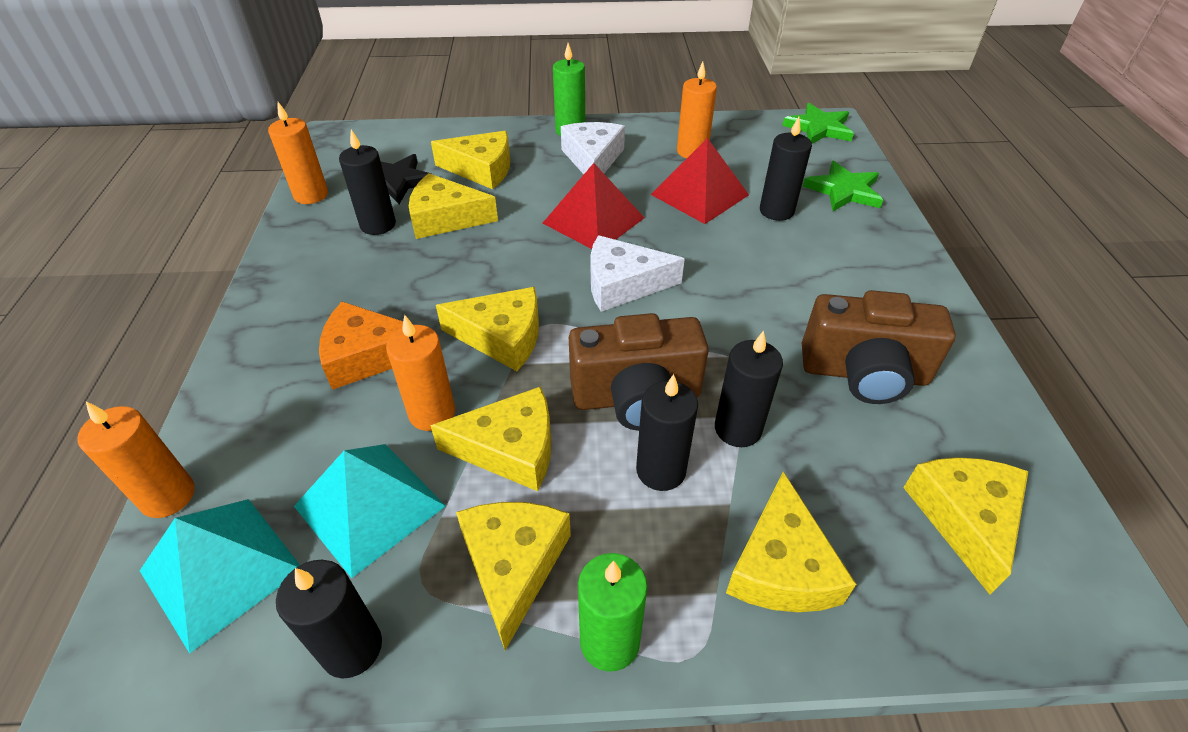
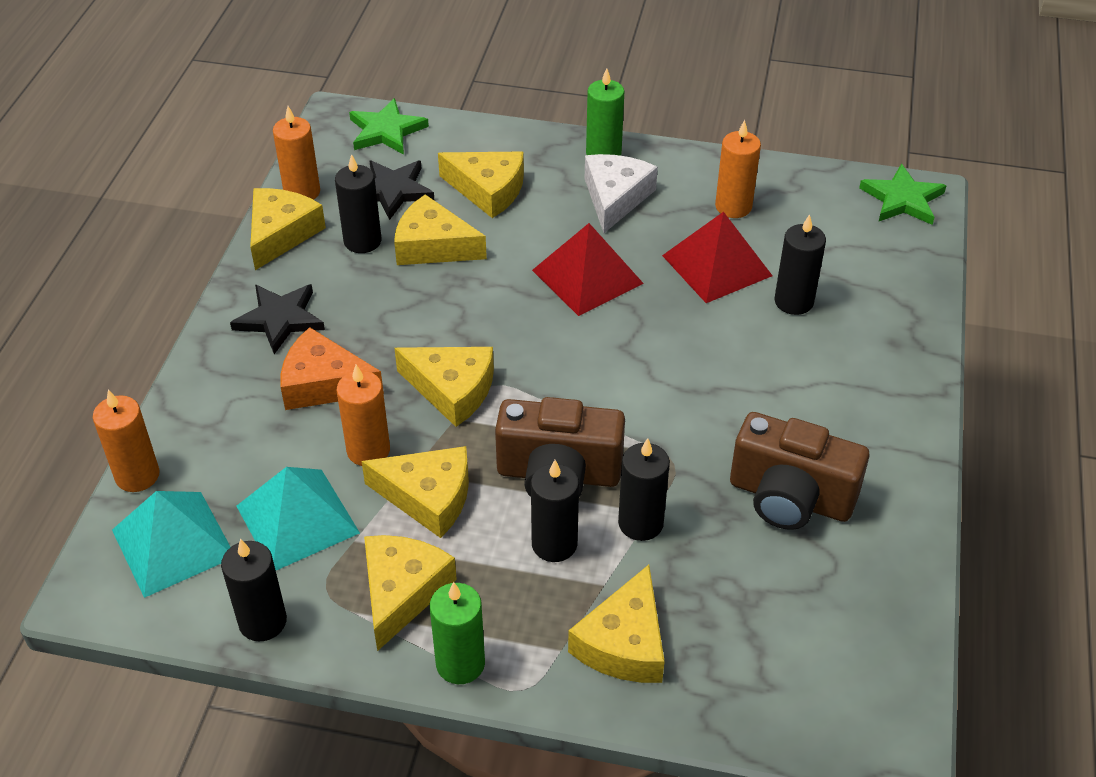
camera: 15 degrees right, 0 degrees up
(310, 304) = (280, 319): none -> black star
(623, 284) = (590, 357): white cheese -> none
(844, 190) = (885, 290): green star -> green star (386, 131)
(965, 518) = (808, 643): yellow cheese -> yellow cheese (281, 234)

